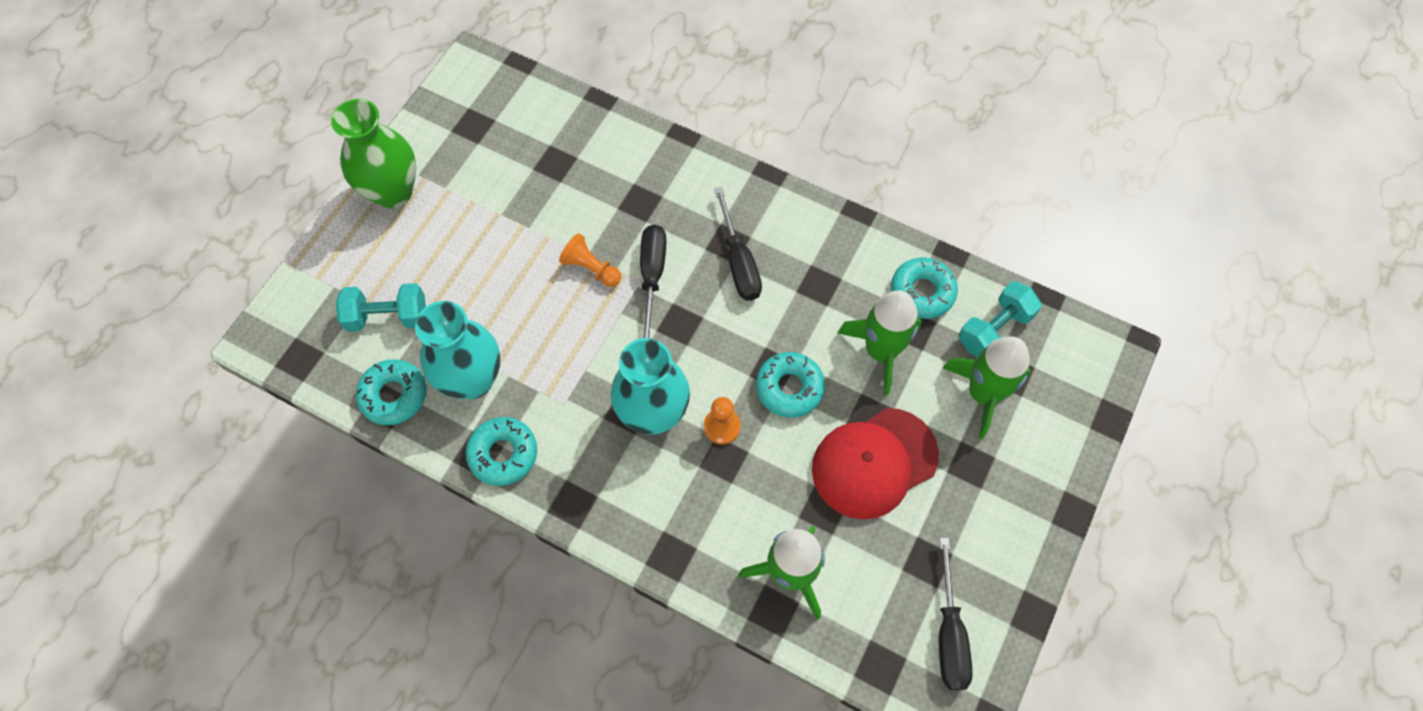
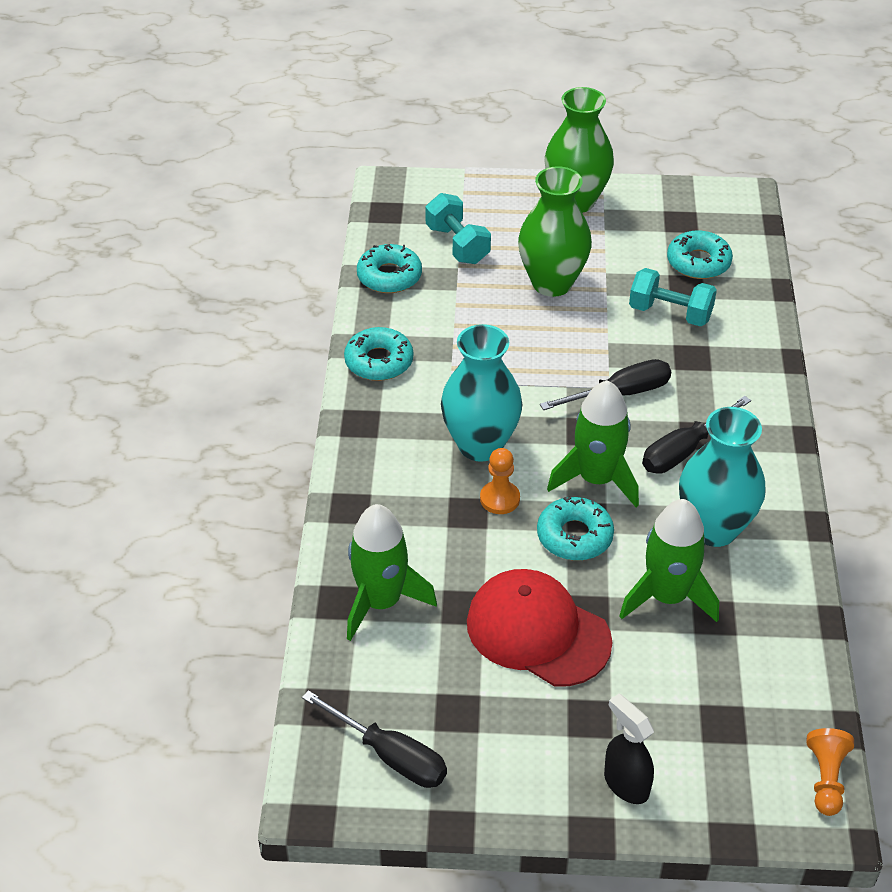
camera: 65 degrees right, 20 degrees down
(472, 380) = (434, 316): turquoise vase -> turquoise vase (714, 529)
(488, 263) = (552, 283): none -> green vase
(591, 268) = (597, 349): orange pawn -> orange pawn (826, 779)
(922, 292) = (763, 610): turquoise donut -> turquoise donut (698, 262)
(949, 633) = (390, 755): black screwdriver -> black screwdriver turned 120 degrees counterclockwise
(983, 394) = (680, 703): green rocket -> green rocket (596, 479)
(994, 329) = (766, 690): turquoise dumbbell -> turquoise dumbbell (670, 313)
(1039, 468) = (625, 784): none -> black spray bottle

